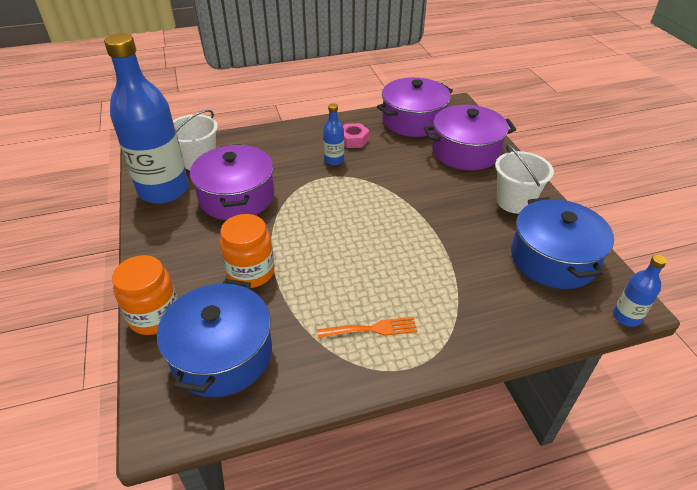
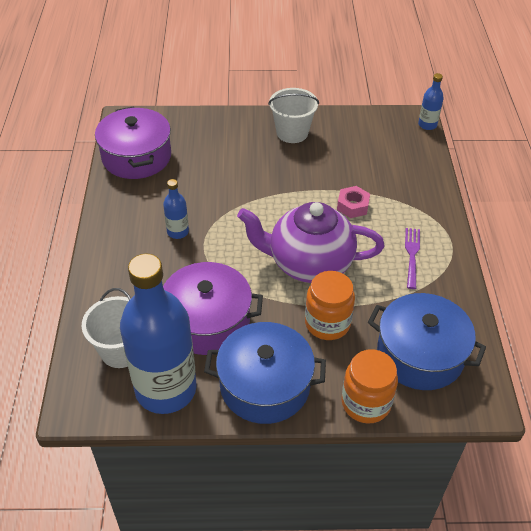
camera: 75 degrees left, 5 degrees up
(326, 246) = (309, 263): none -> purple teapot
(353, 140) = (148, 209): pink nut -> pink nut (352, 206)
(371, 329) = (412, 255): orange fork -> purple fork
(465, 151) = (208, 138): purple pot -> none
(553, 258) = (364, 136): blue pot -> blue pot (265, 385)

